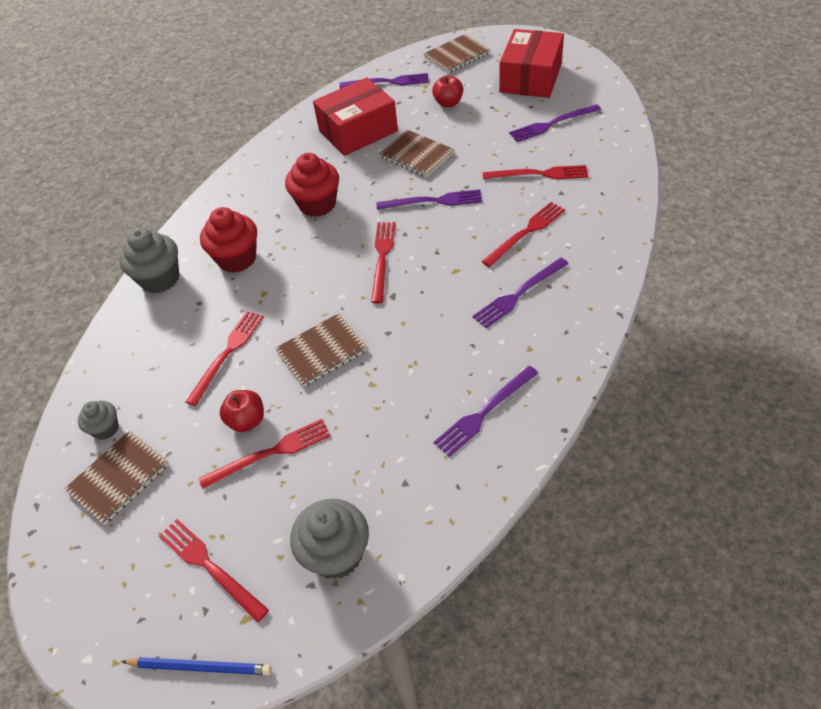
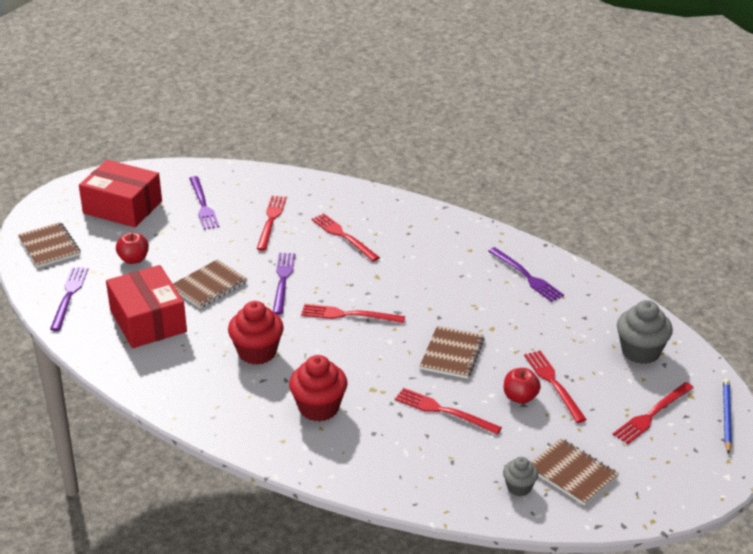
camera: 90 degrees left, 15 degrees down
(160, 279) = (331, 464): grey cupcake -> none
(322, 351) = (452, 354): brown notebook -> brown notebook turned 45 degrees clockwise
(519, 294) = (413, 248): purple fork -> none

